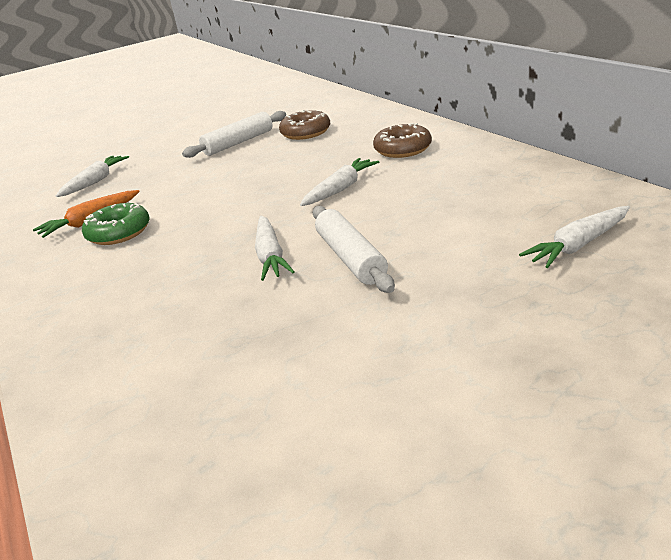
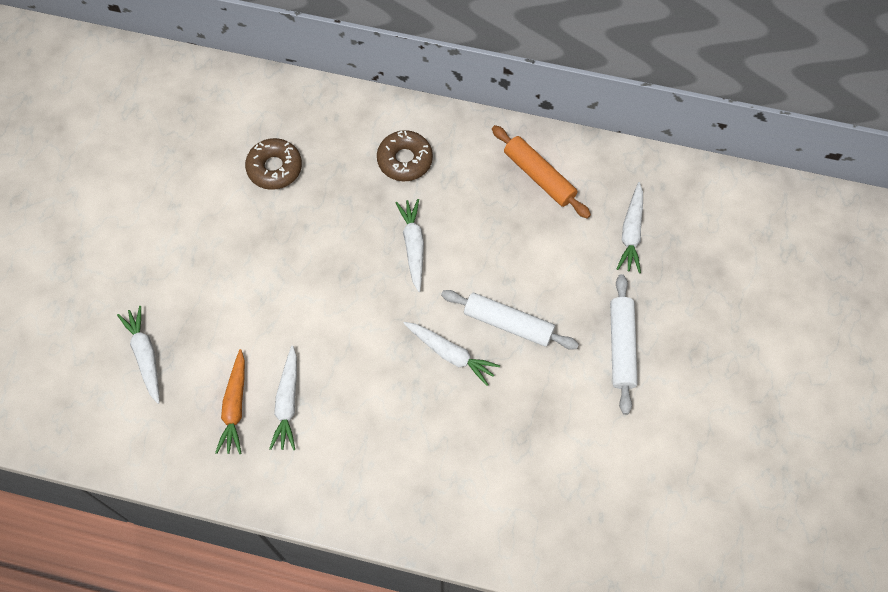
camera: 50 degrees left, 35 degrees up
(119, 232) = (287, 403): green donut -> white carrot
(239, 143) = (220, 217): white rolling pin -> white rolling pin (621, 346)
(514, 184) = (539, 176): none -> orange rolling pin

